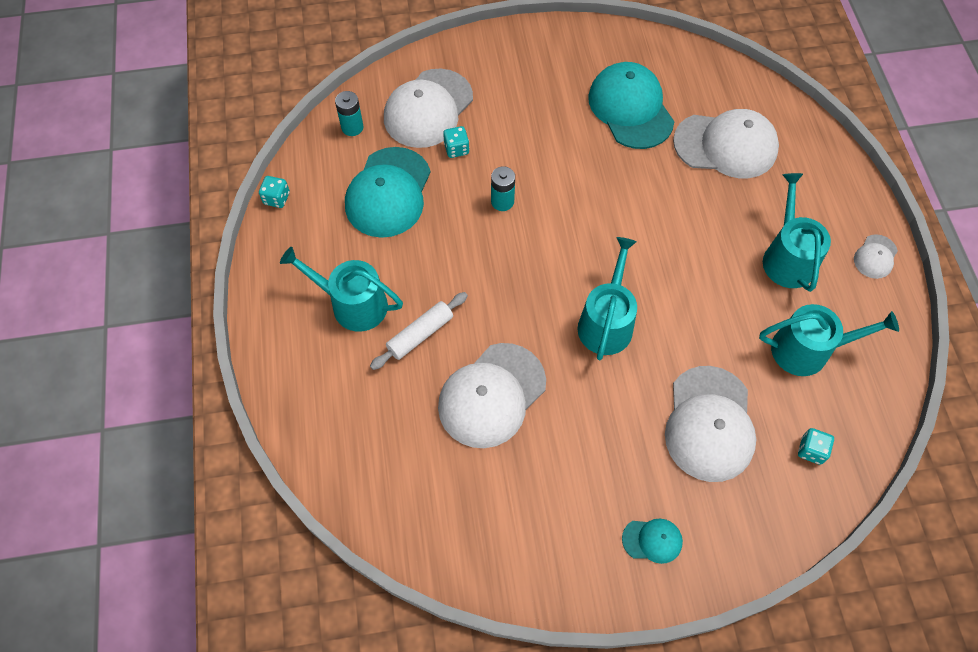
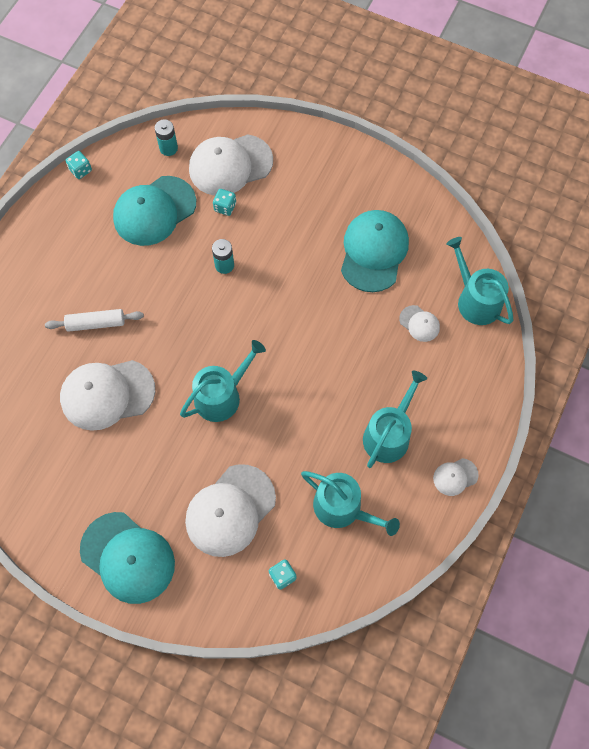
camera: 35 degrees right, 5 degrees up
(352, 304) = (70, 275): turquoise watering can -> turquoise watering can (475, 300)
(652, 540) = (128, 557): turquoise cap -> turquoise cap, size x2.13
(726, 145) = (419, 323): white cap -> white cap, size x0.47

